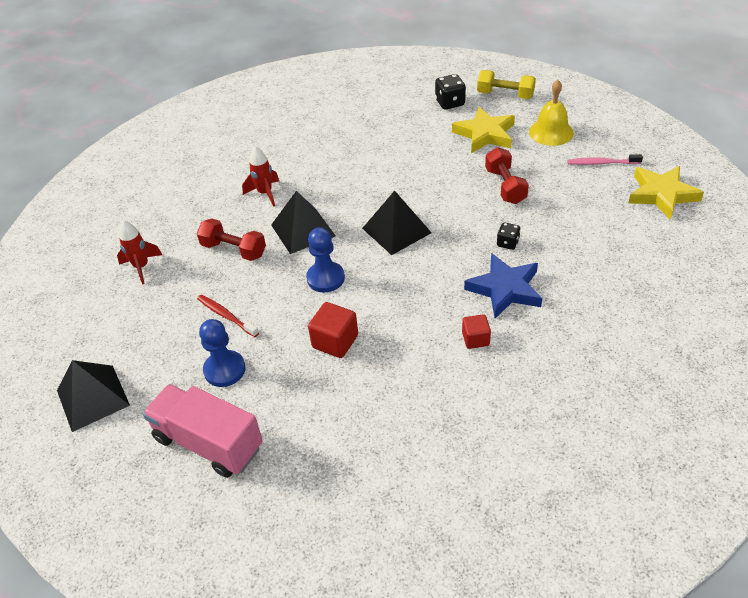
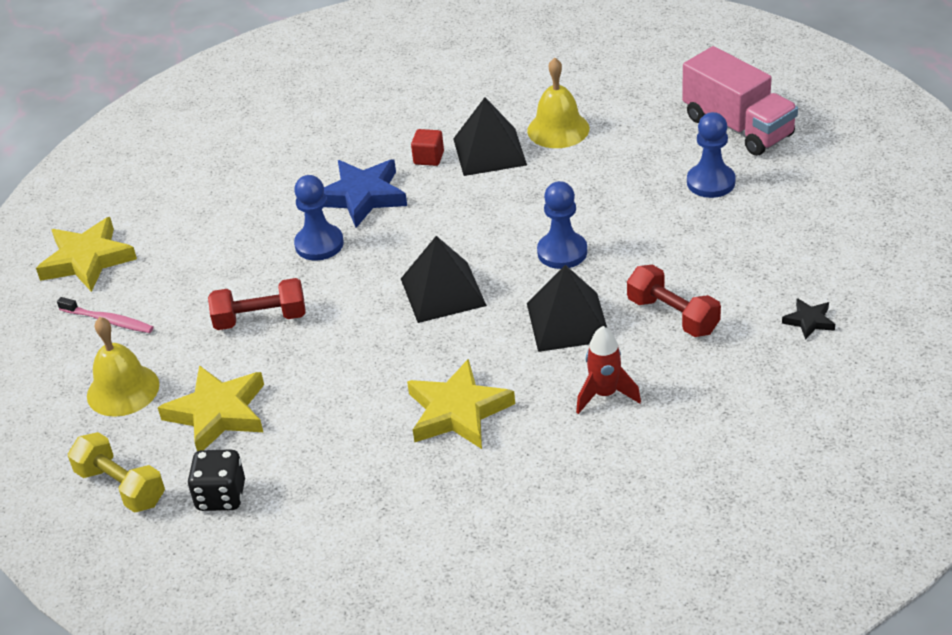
camera: 160 degrees left, 5 degrees down
(93, 397) = (865, 185): black pyramid -> black pyramid (489, 151)
(141, 267) = (809, 321): red rocket -> black star
(226, 316) = (699, 235): red toothbrush -> none
(335, 341) = (578, 184): red cube -> none
(348, 166) = (458, 411): none -> yellow star
(376, 399) = (558, 129): none -> yellow bell
(505, 186) = (260, 319): red dumbbell -> red dumbbell turned 75 degrees clockwise
(507, 243) = (319, 244): black dice -> blue pawn

